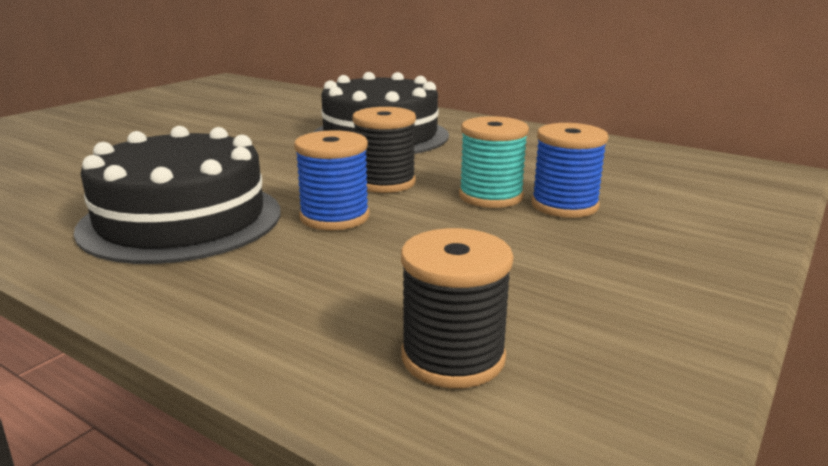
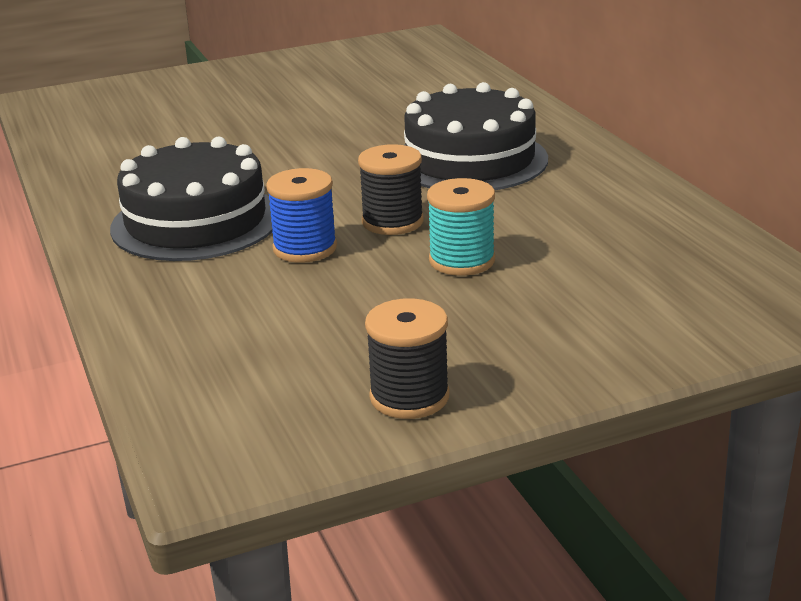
camera: 35 degrees right, 5 degrees up
(453, 357) = (236, 380): black spool -> black spool (409, 397)
(564, 205) = (512, 288): blue spool -> none

